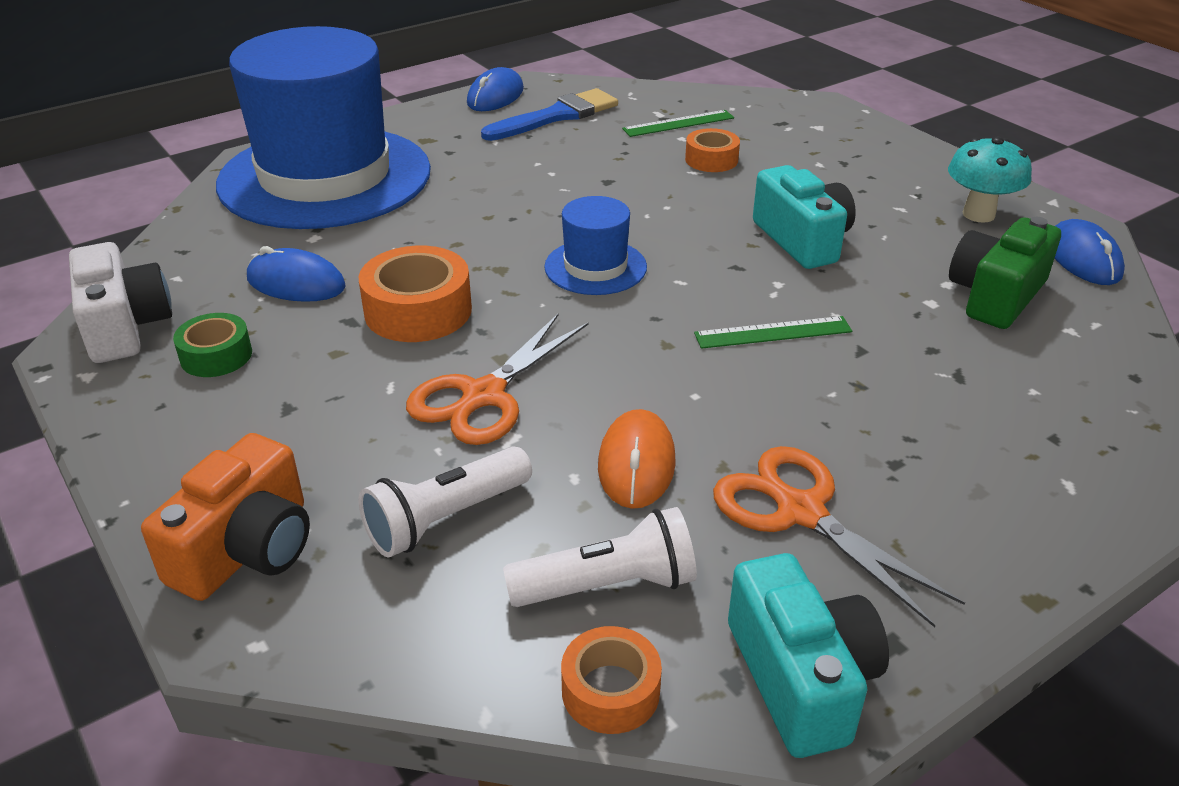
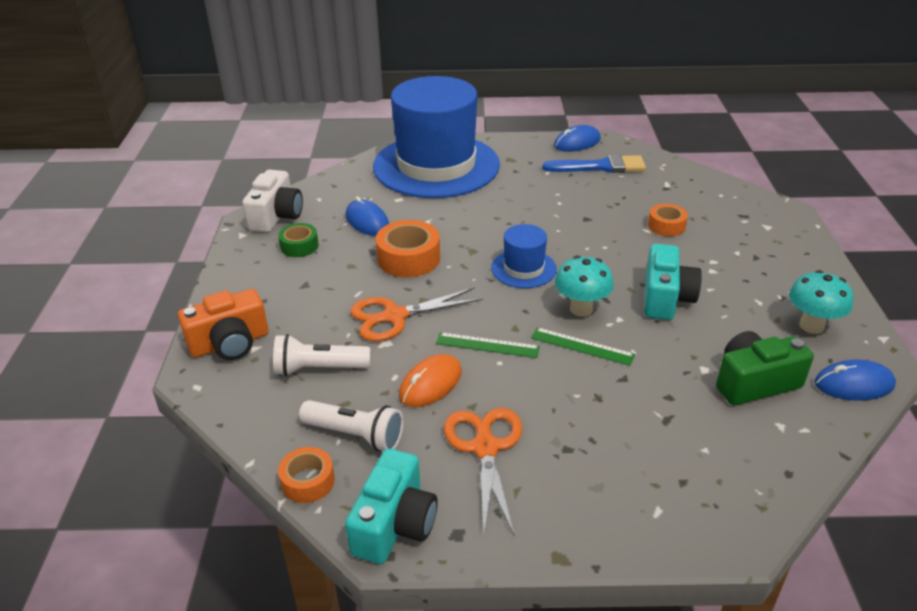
camera: 35 degrees right, 0 degrees up
(678, 123) = (672, 195): green ruler -> green ruler (487, 345)
(722, 289) = (581, 309): none -> turquoise mushroom
(1083, 258) = (854, 384): blue mouse -> blue mouse turned 60 degrees clockwise

